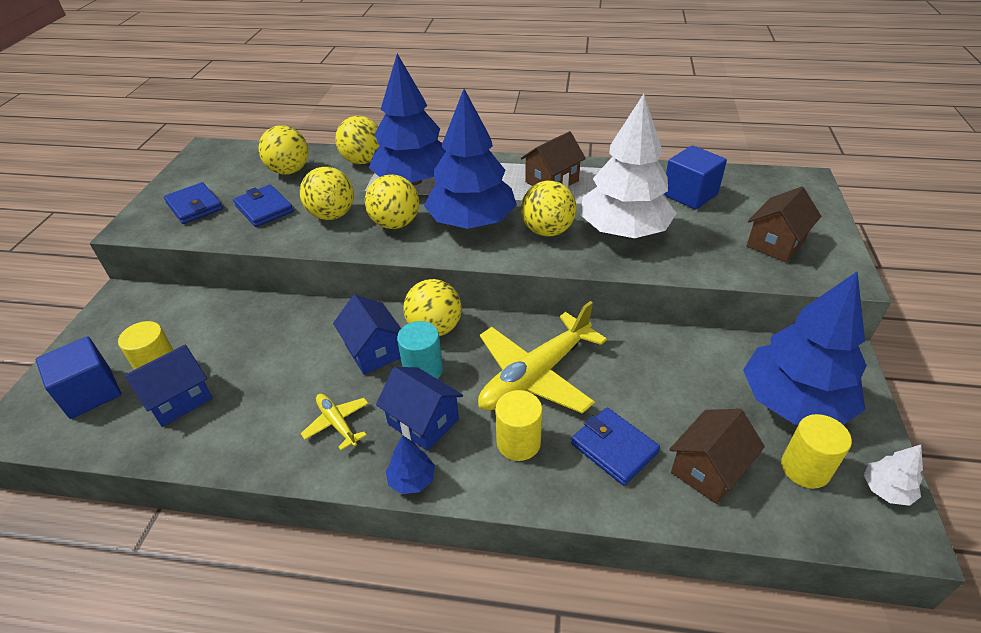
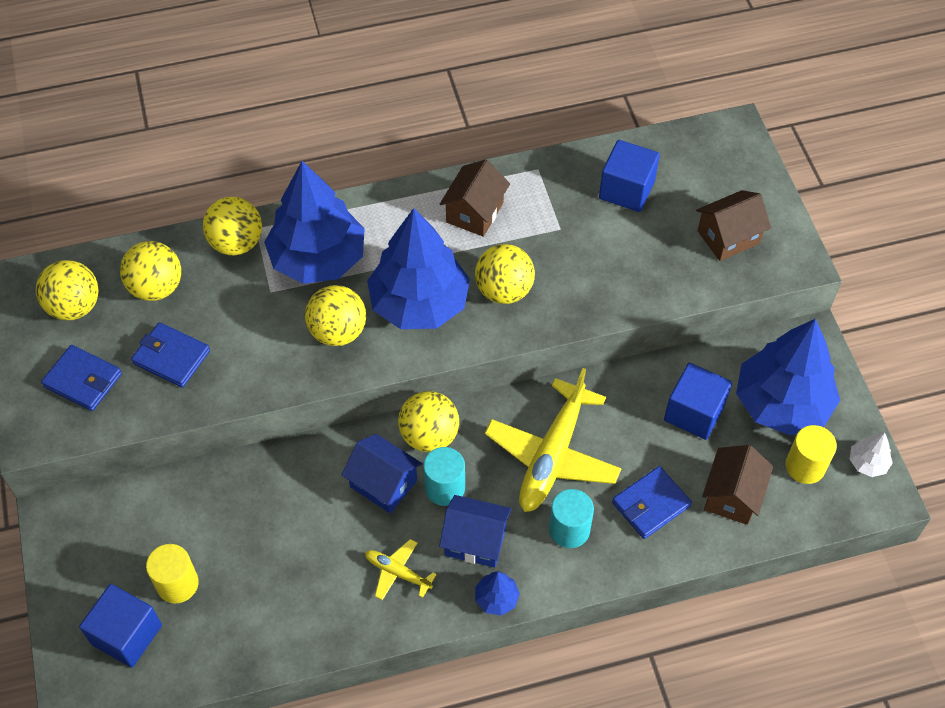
camera: 25 degrees left, 15 degrees up
(179, 399) = (225, 607): blue house -> none
(332, 215) = (258, 341): yellow ball -> yellow ball (74, 306)
(518, 442) = (569, 529): yellow cylinder -> turquoise cylinder
(614, 448) = (651, 504): blue wallet -> blue wallet turned 60 degrees counterclockwise
(623, 231) = (580, 266): white tree -> none
(693, 383) = (694, 412): none -> blue cube
(775, 243) = (728, 237): brown house -> brown house turned 45 degrees clockwise

